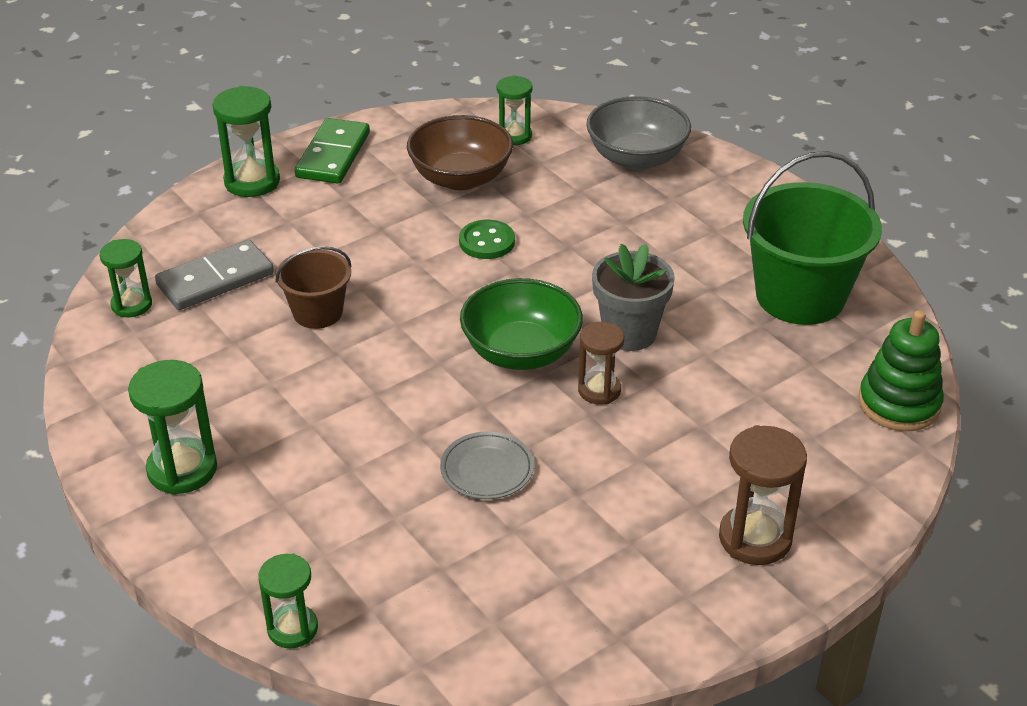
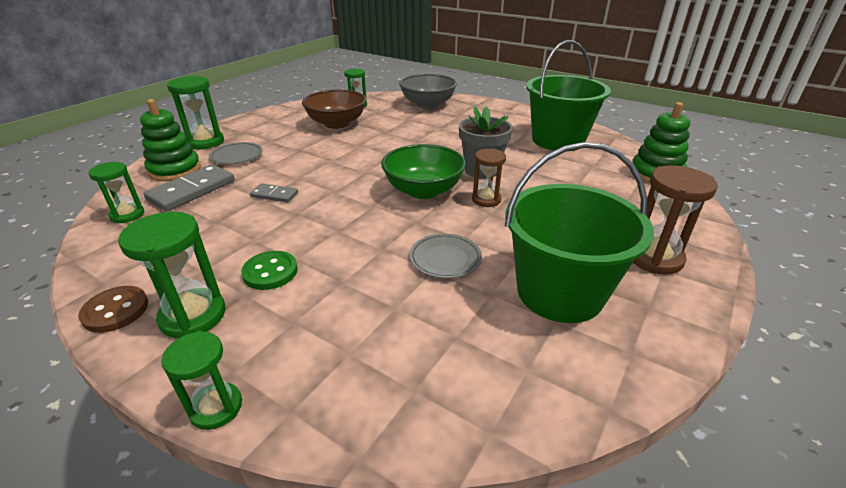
camera: 20 degrees left, 5 degrees down
(107, 442) = (115, 310): none -> brown button
(200, 233) = (175, 170): none -> green stacking toy
(288, 223) = (236, 156): none -> grey plate
(292, 629) = (349, 434): green hourglass -> green hourglass (216, 407)
(317, 312) = (274, 195): brown bucket -> grey domino
(333, 155) = (255, 125): green domino -> none
(487, 242) = (368, 146): green button -> green button (270, 272)
(594, 550) = (559, 292): none -> green bucket

